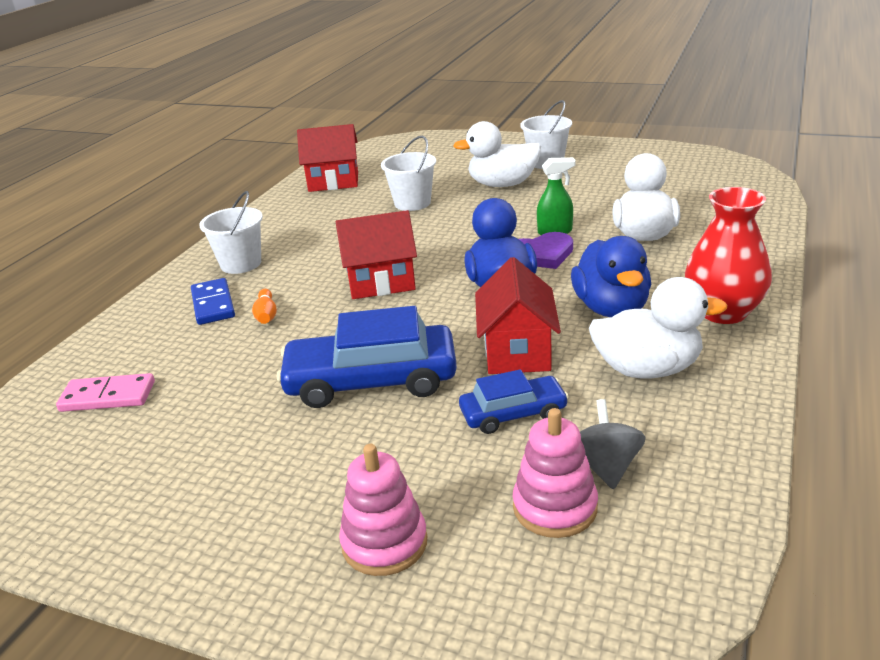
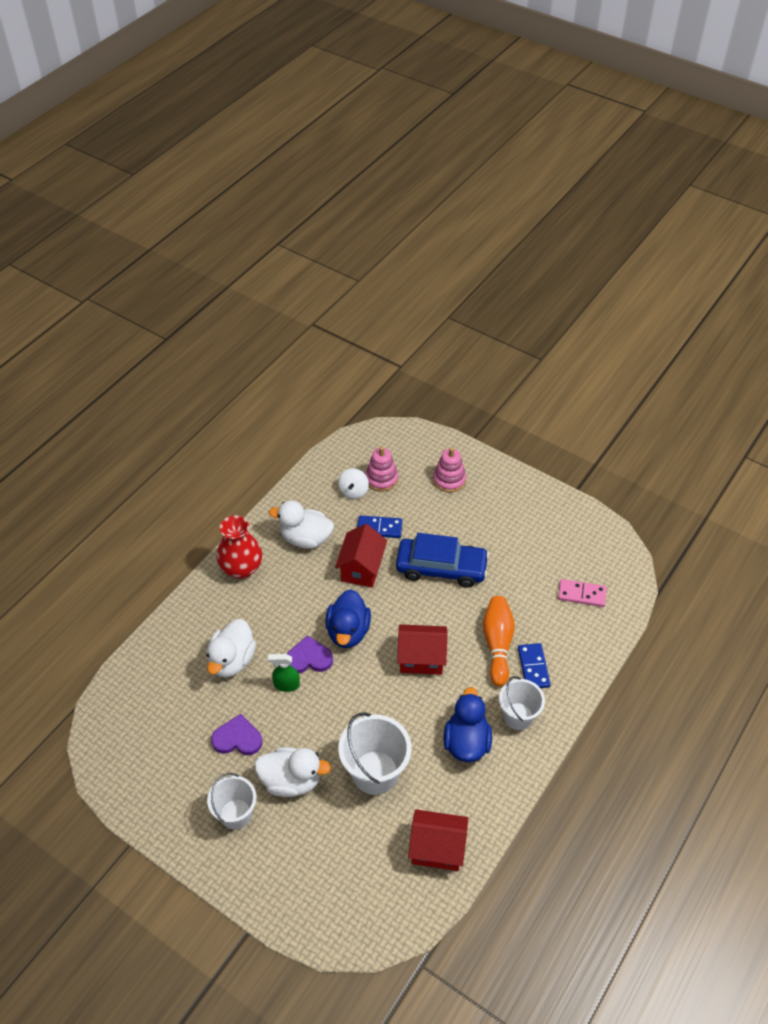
camera: 170 degrees left, 20 degrees up
(266, 315) = (497, 644): orange bowling pin -> orange bowling pin, size x2.10
(412, 203) = (375, 772): white bucket -> white bucket, size x1.51
(513, 413) = (379, 528): blue car -> blue domino
(583, 193) = (237, 738): none -> purple heart
(606, 467) = (353, 491): grey spinning top -> white spinning top
(611, 308) = (296, 589): blue duck -> blue duck (466, 742)

